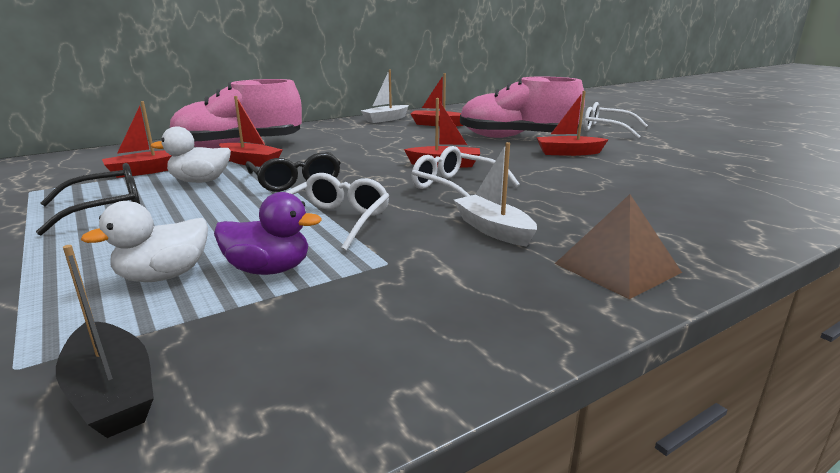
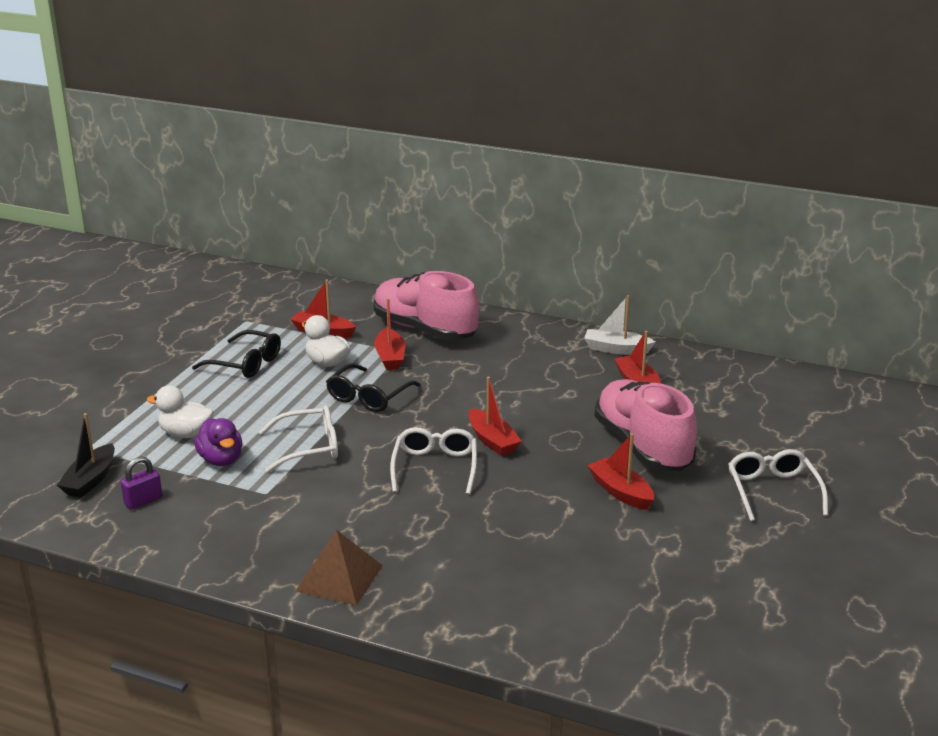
camera: 55 degrees right, 5 degrees up
(267, 355) = (143, 501): none -> purple padlock
(493, 229) = (359, 512): white boat -> none

